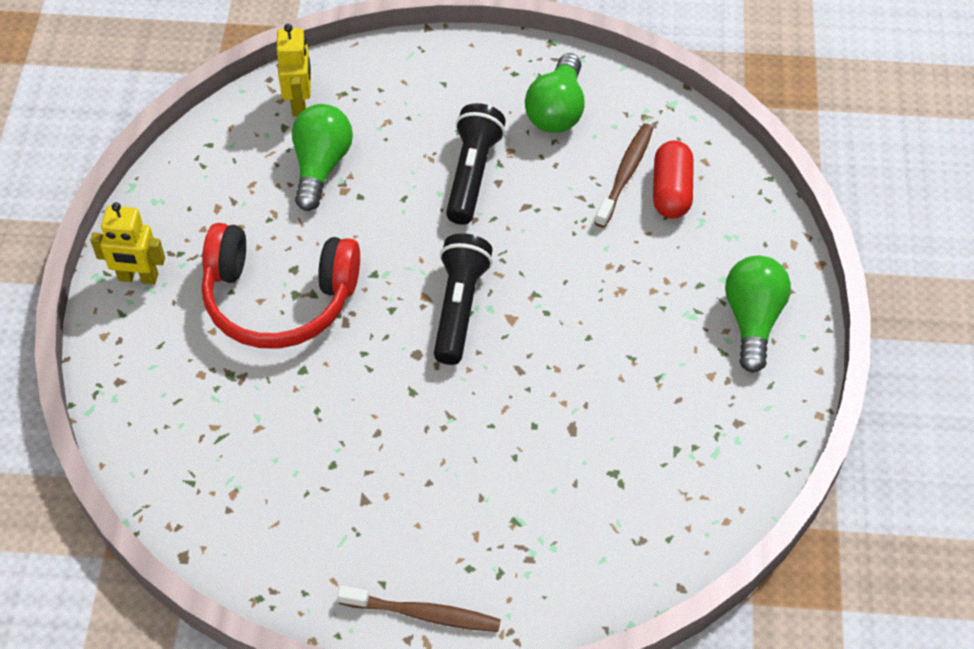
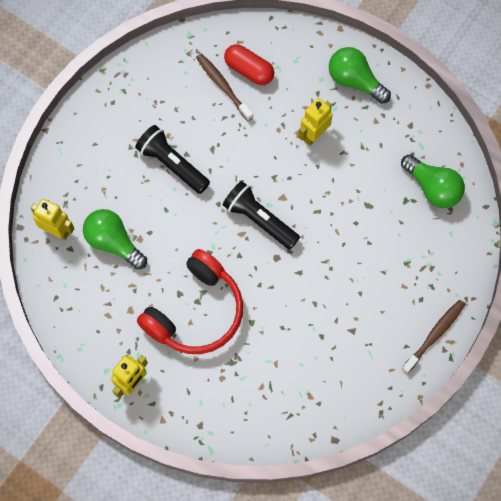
camera: 60 degrees left, 15 degrees up
(557, 110) = (155, 95): green light bulb -> green light bulb (432, 188)
(632, 310) = (314, 135): none -> yellow robot

